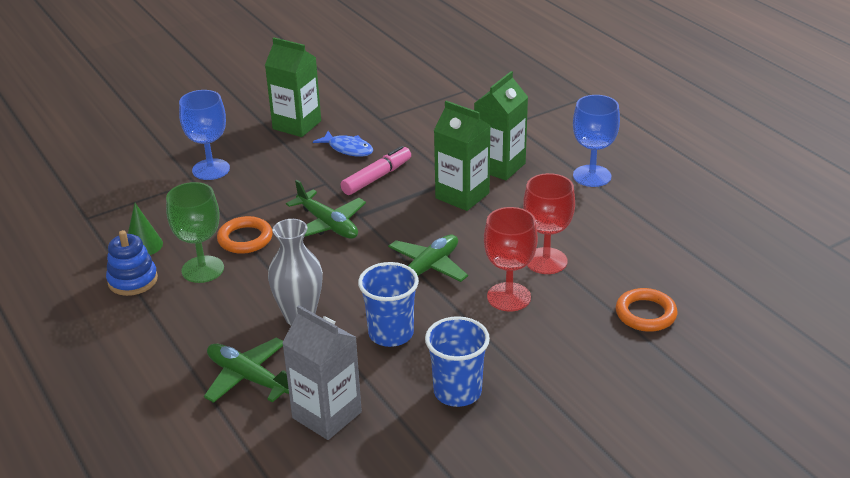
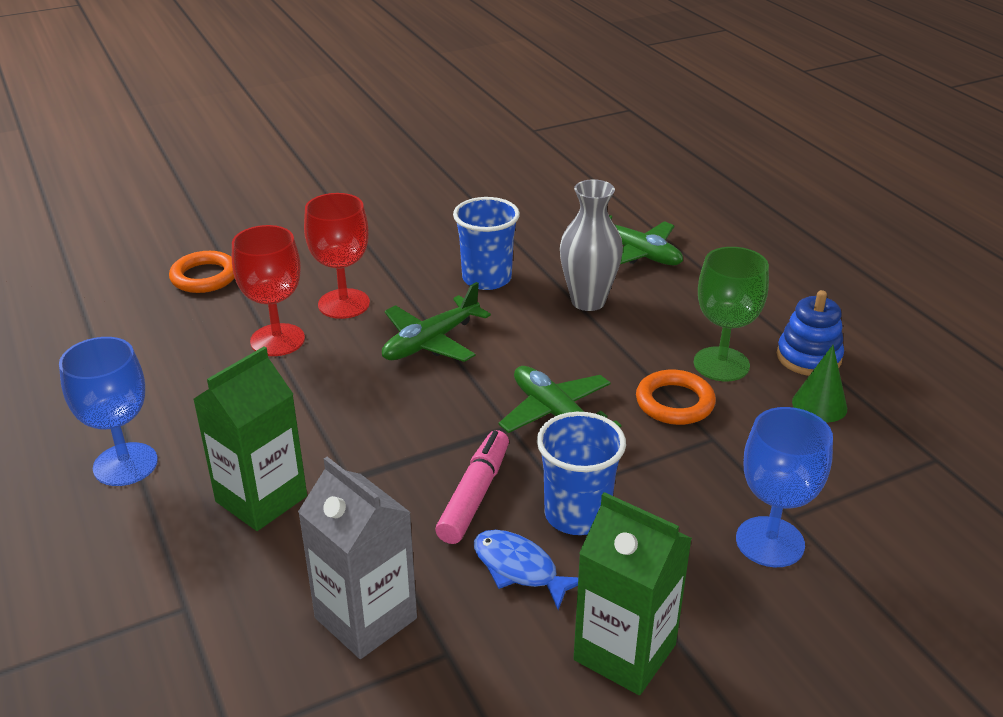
camera: 175 degrees left, 0 degrees up
(327, 415) = (556, 222): grey carton -> grey carton (366, 618)
(376, 177) = (474, 495): pink marker -> pink marker turned 150 degrees clockwise
(457, 392) = (431, 229): blue cup -> blue cup (577, 515)
(462, 195) = (346, 446): green carton -> none

